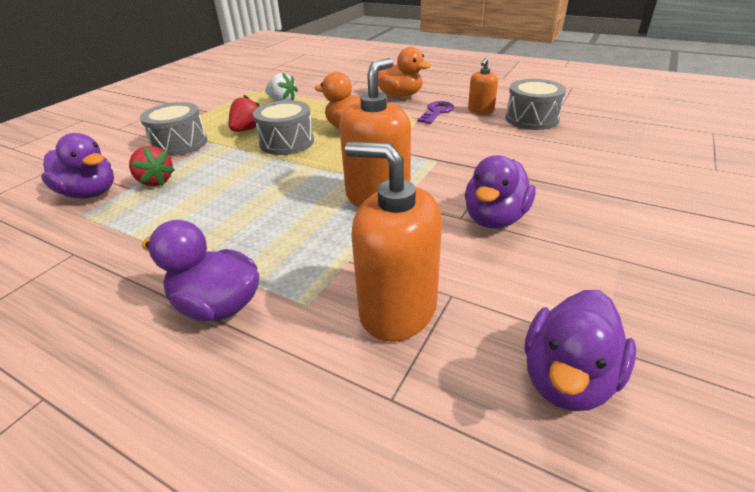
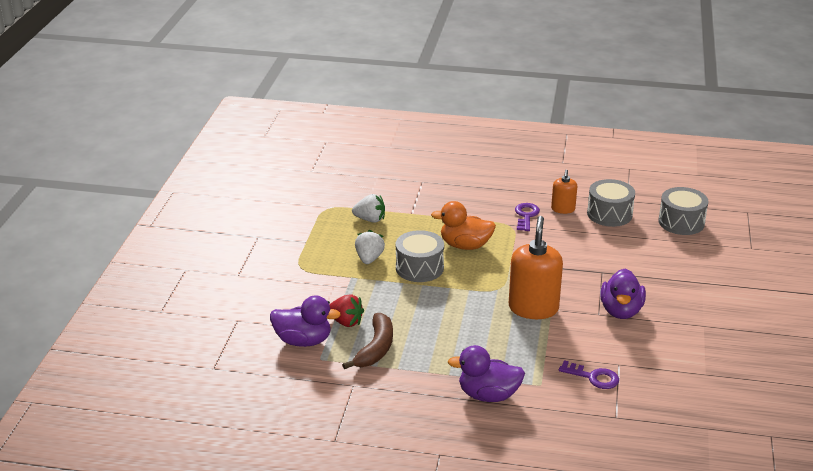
camera: 20 degrees left, 5 degrees down
(150, 214) = (375, 349): none -> brown banana
(180, 143) = (322, 283): grey drum -> grey drum (681, 222)
(247, 129) = (369, 259): red strawberry -> white strawberry
(397, 310) = (593, 377): orange soap dispenser -> purple key
(399, 95) = (478, 198): orange duck -> none
(567, 377) = (693, 391): purple duck -> none

